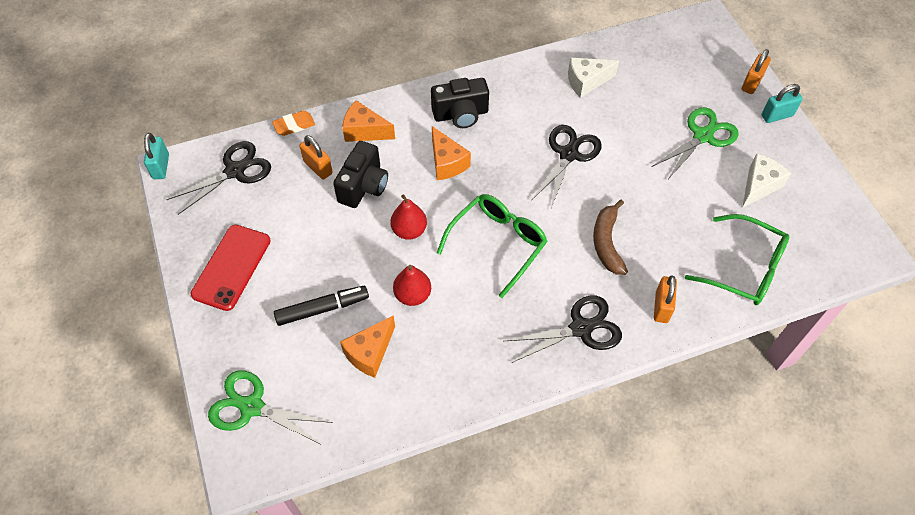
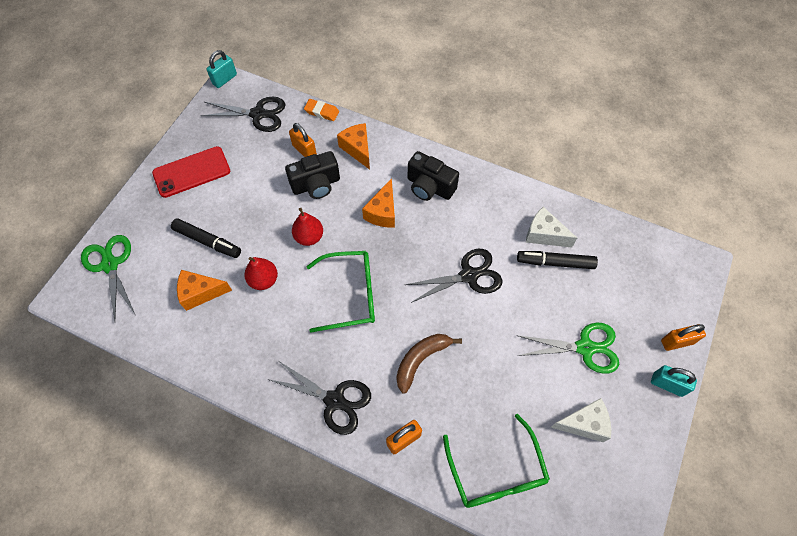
camera: 45 degrees right, 5 degrees up
(318, 167) = (304, 150): orange padlock -> orange padlock turned 45 degrees counterclockwise
(617, 95) = (555, 262): none -> black marker

